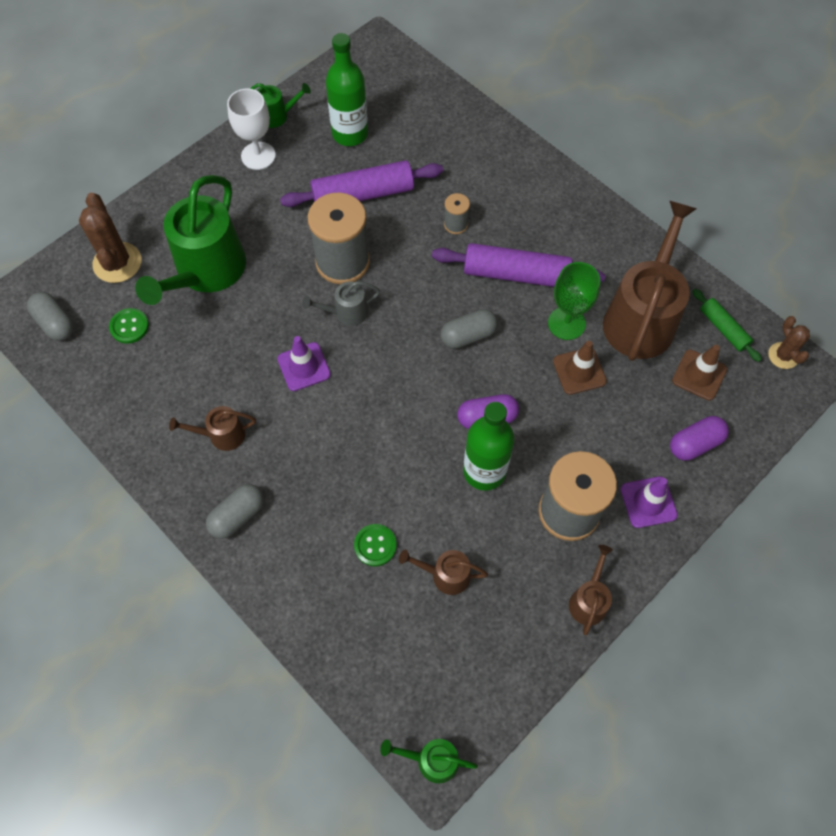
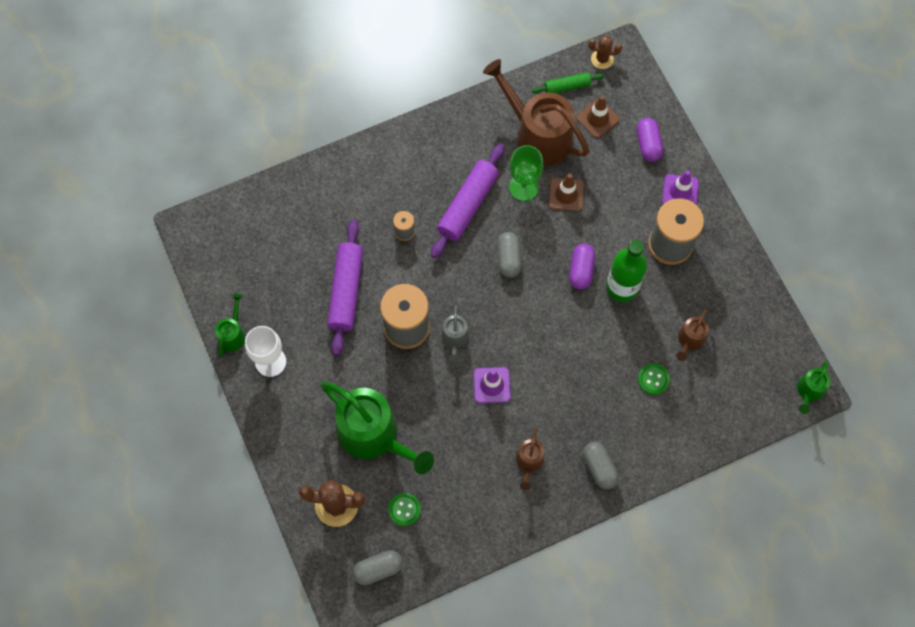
camera: 70 degrees left, 5 degrees up
(350, 134) = (279, 281): green bottle -> none
(589, 600) = (735, 256): brown watering can -> none

